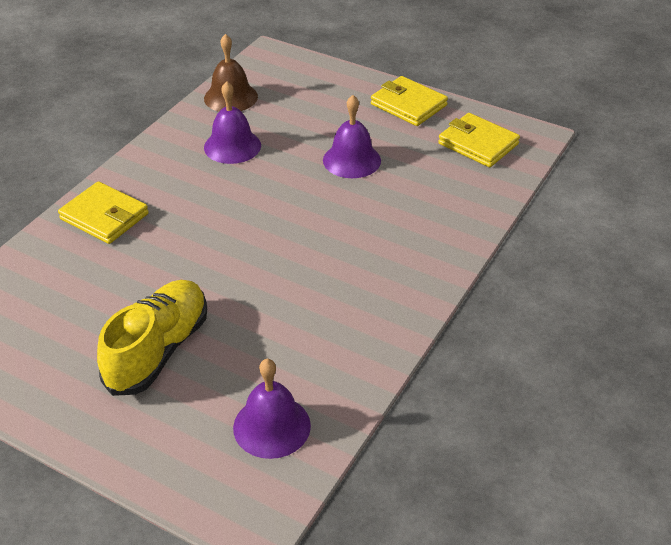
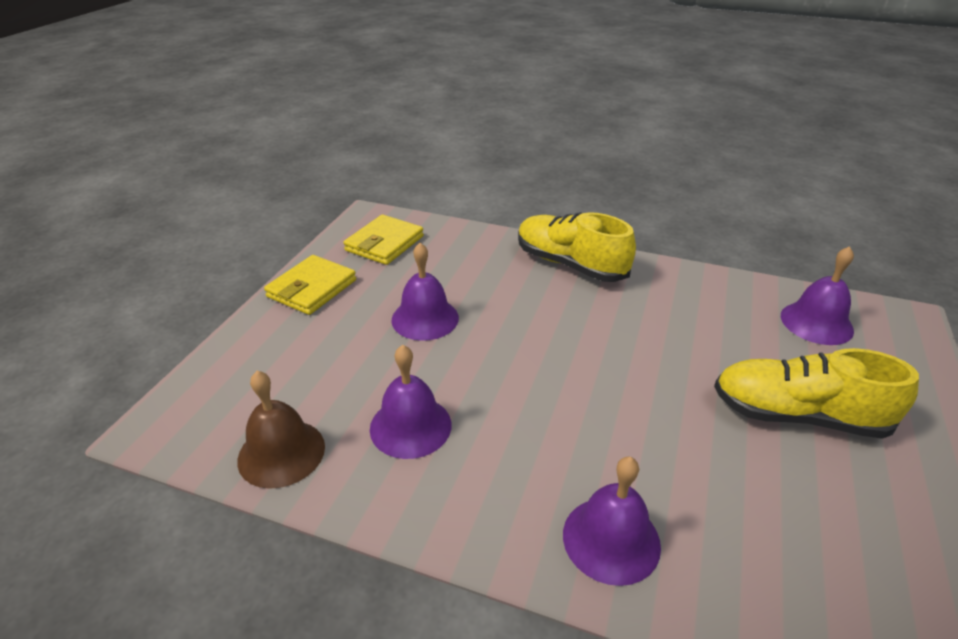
camera: 100 degrees left, 5 degrees down
(104, 216) = (611, 539): yellow wallet -> purple bell
(420, 261) = (570, 264): none -> yellow shoe

